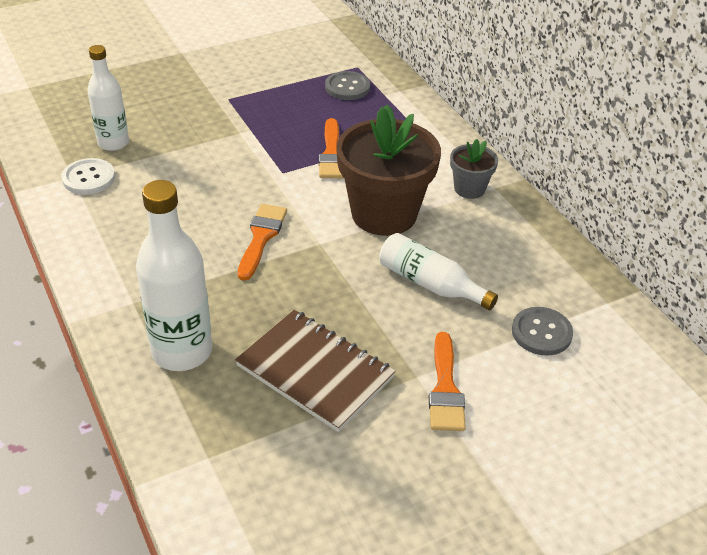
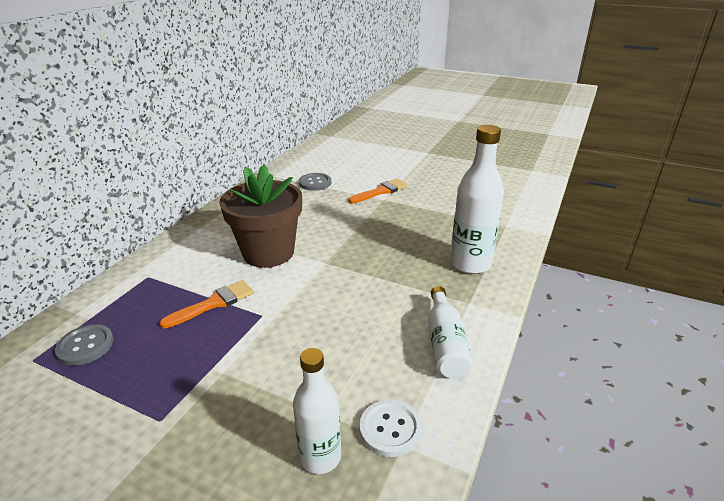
camera: 125 degrees left, 10 degrees down
(261, 237) = (347, 286): orange brush -> none
(315, 371) = (420, 222): brown notebook -> none
(430, 284) = (316, 217): white bottle -> white bottle (445, 343)
(469, 189) = (209, 235): grey flower pot -> none

